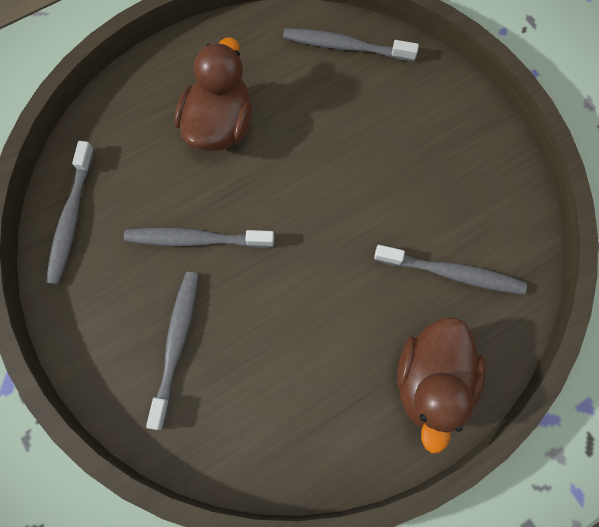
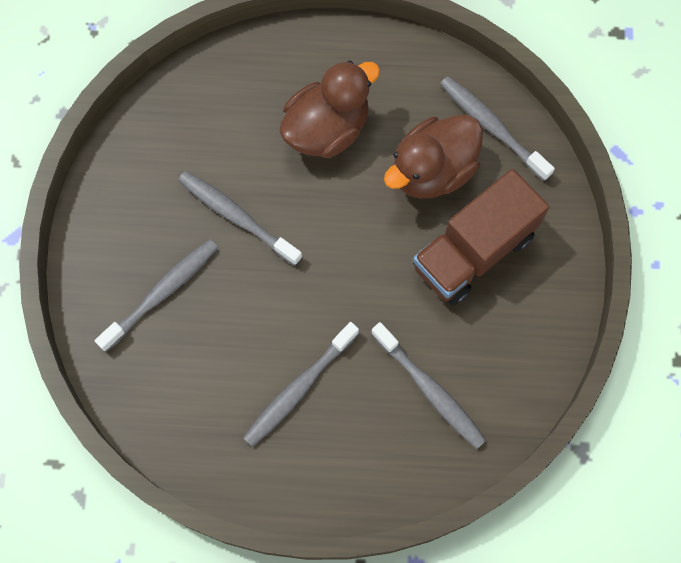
camera: 35 degrees right, 0 degrees up
(71, 218) = (150, 133): grey toothbrush -> grey toothbrush (299, 388)
(402, 145) = (473, 251): none -> brown truck
(431, 382) = (343, 464): brown duck -> brown duck (432, 171)

